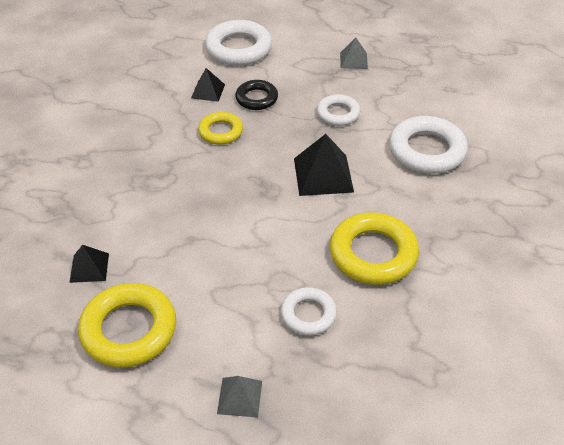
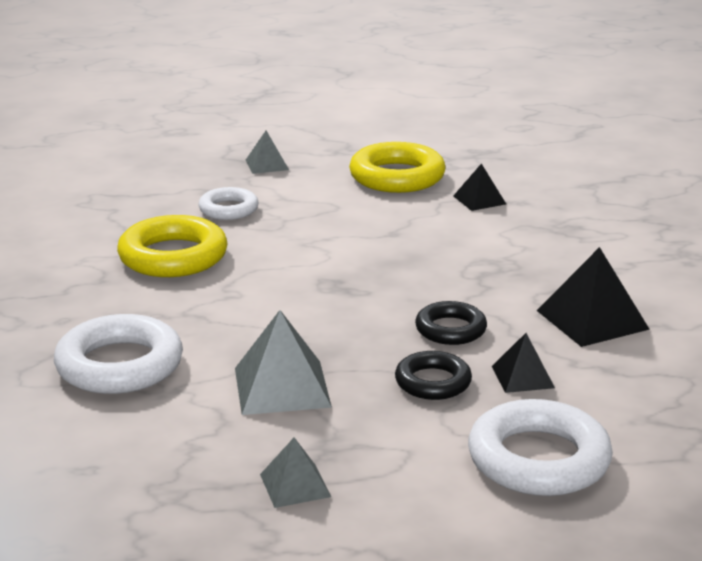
camera: 160 degrees right, 20 degrees down
(220, 132) = (450, 329): yellow ring -> black ring
(323, 175) = (267, 311): black pyramid -> black pyramid (592, 319)
(338, 113) = (282, 387): white ring -> grey pyramid

